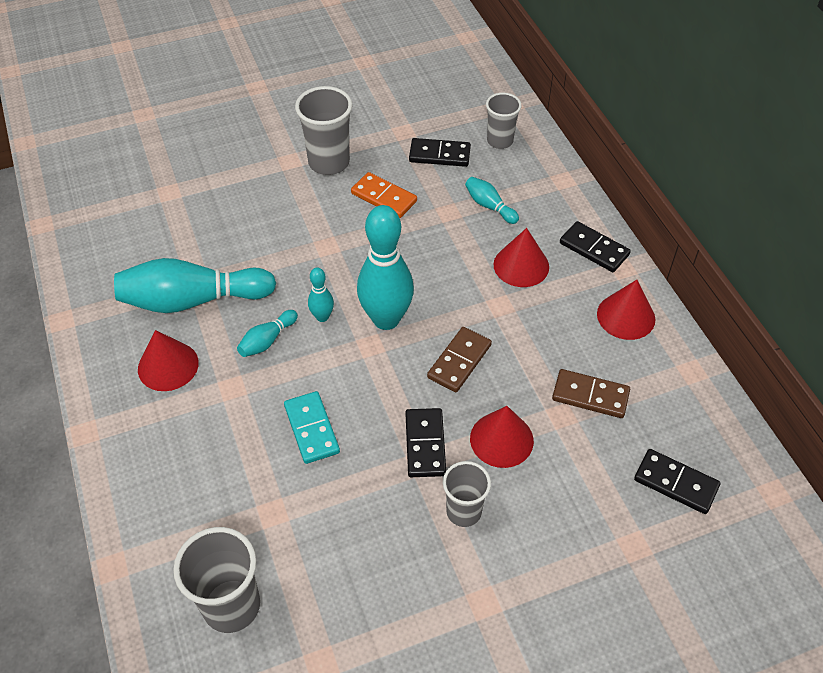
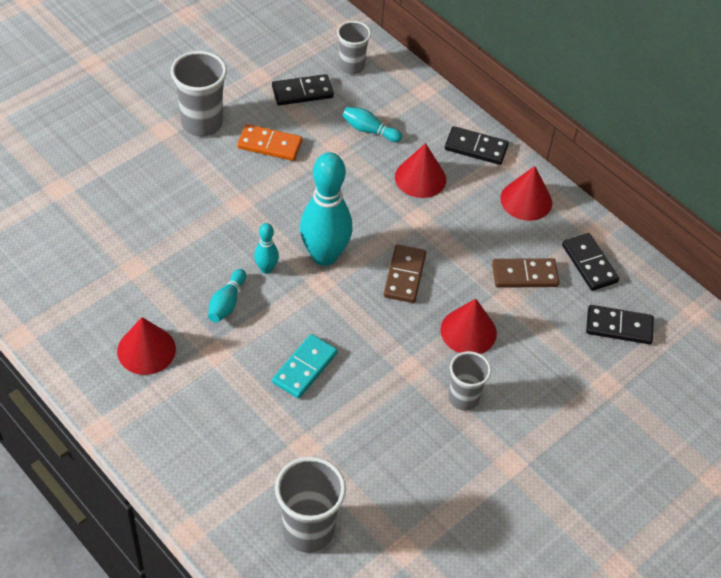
camera: 25 degrees left, 0 degrees up
(193, 300) = (138, 285): turquoise bowling pin -> none
(312, 429) = (305, 368): turquoise domino -> turquoise domino turned 75 degrees clockwise
(425, 444) = (407, 353): black domino -> black domino (589, 263)

